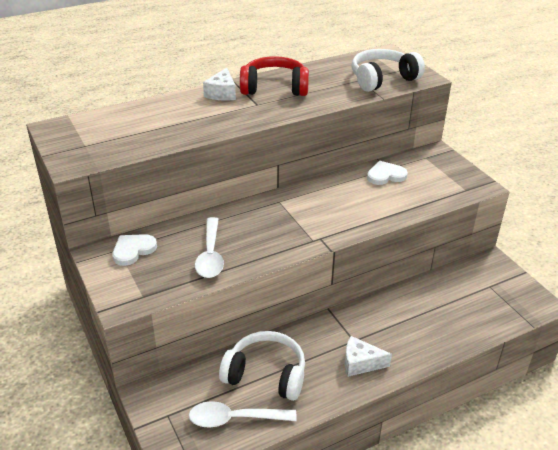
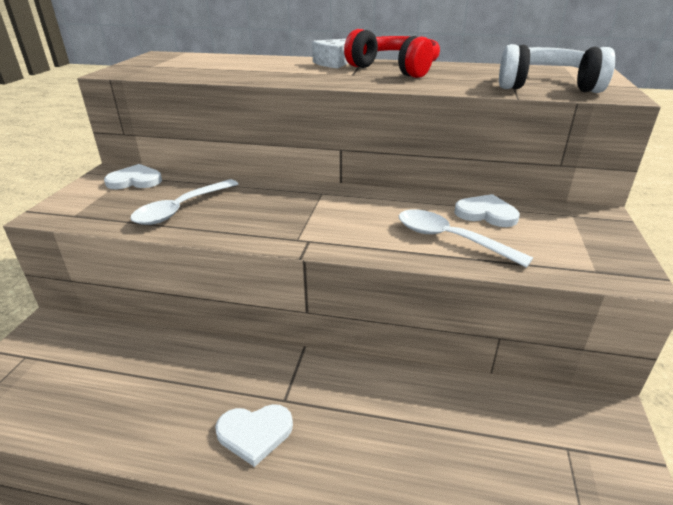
camera: 40 degrees right, 5 degrees down
(234, 419) = (58, 401): white spoon -> white spoon (450, 239)
(266, 374) = (149, 376): white headphones -> none
(360, 363) = (255, 433): white cheese -> white heart

